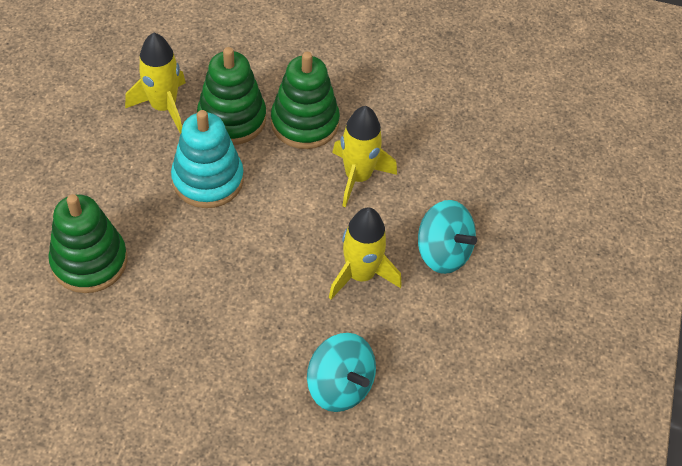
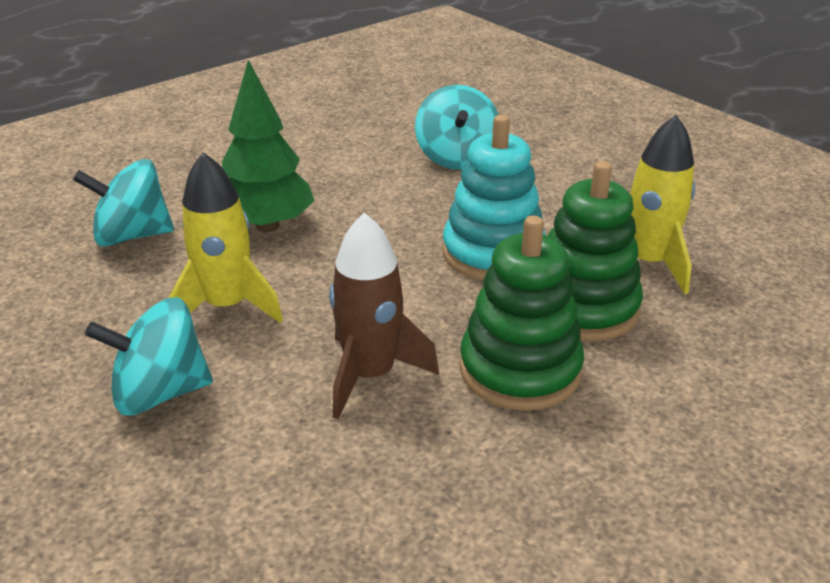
camera: 130 degrees right, 20 degrees down
(89, 261) = (456, 157): green stacking toy -> turquoise spinning top
(268, 315) = (267, 226): none -> green tree
(358, 177) = (370, 375): yellow rocket -> brown rocket

